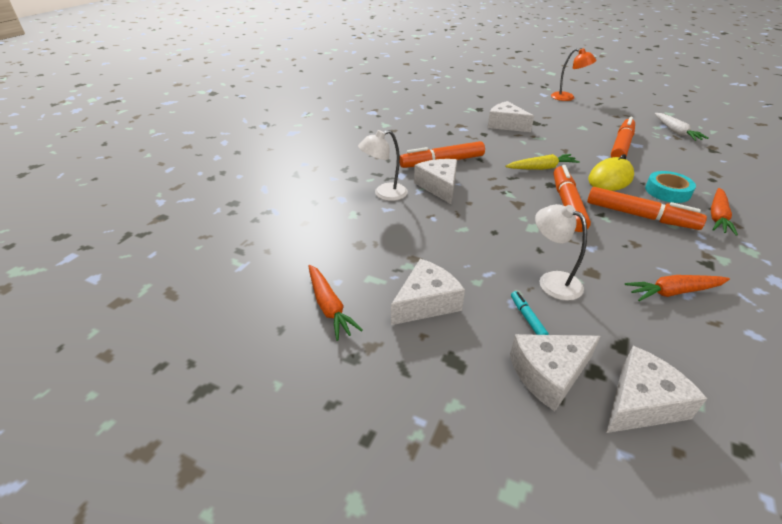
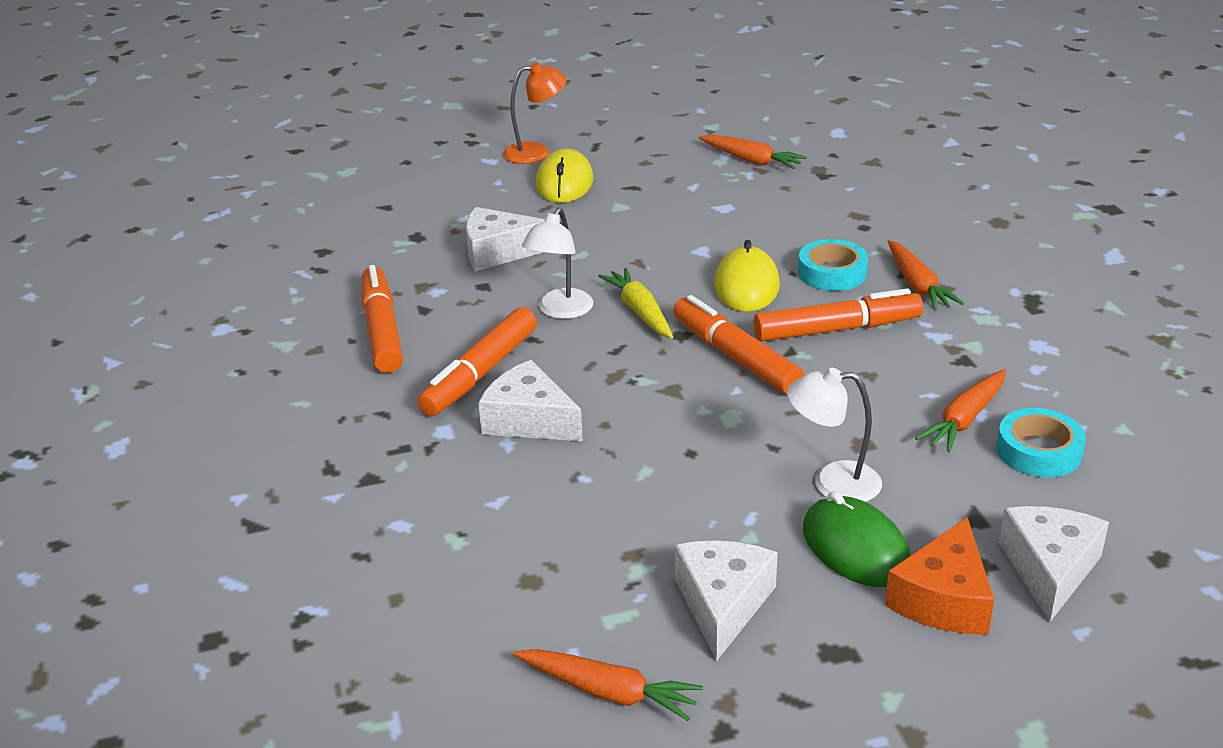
camera: 40 degrees left, 5 degrees down
(384, 194) = (459, 478): white lamp -> white lamp (560, 311)
(527, 318) = (855, 548): turquoise marker -> green mouse
(541, 168) = (640, 311): yellow carrot -> yellow carrot turned 60 degrees counterclockwise
(549, 374) = (943, 599): white cheese -> orange cheese
(567, 111) = (564, 183): none -> yellow mouse
(621, 145) = (705, 218): orange marker -> orange marker (382, 330)
(676, 132) = (751, 160): white carrot -> orange carrot
(709, 334) = (1038, 451): none -> turquoise tape

